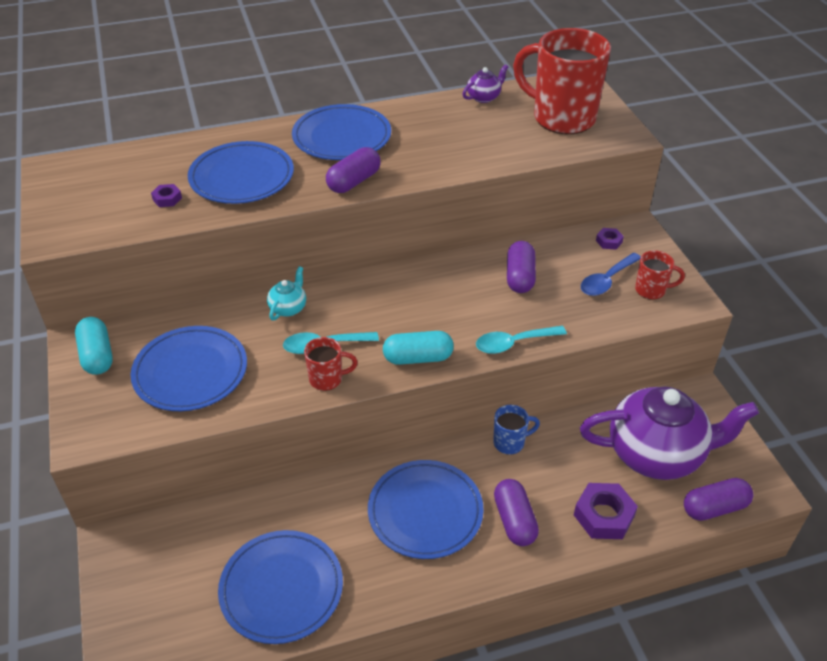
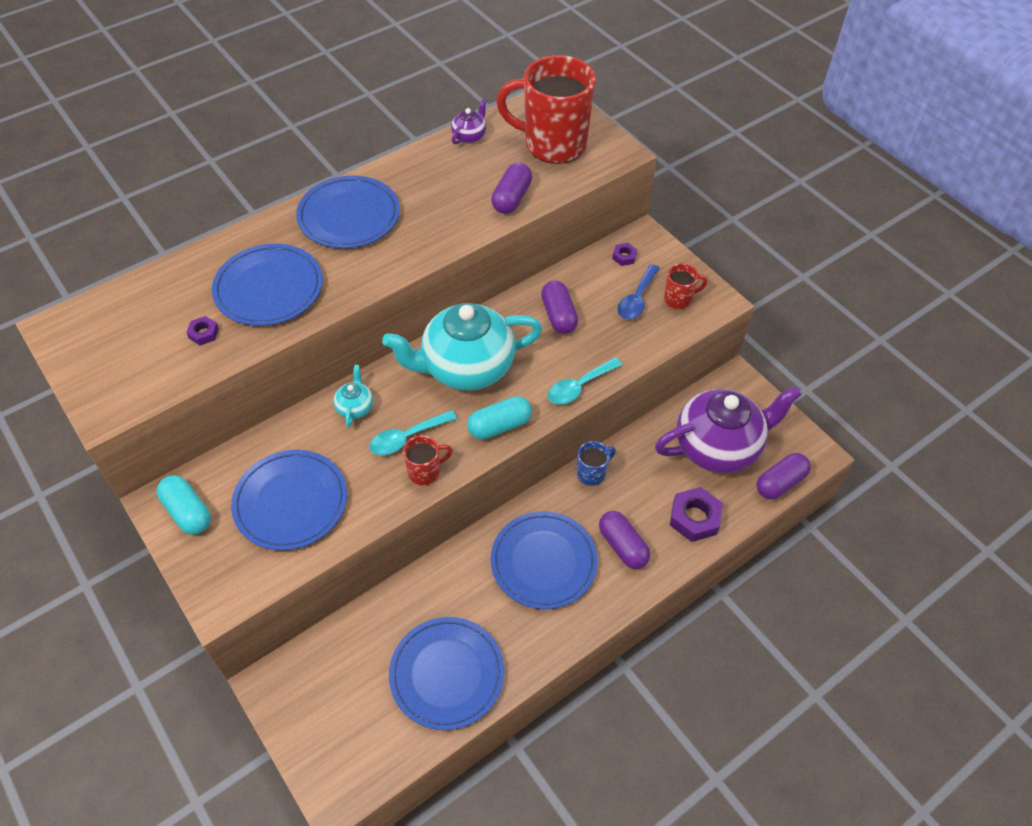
camera: 20 degrees left, 10 degrees up
(354, 181) = (384, 266): purple capsule -> purple capsule (511, 198)
(408, 300) = (466, 367): none -> turquoise teapot

